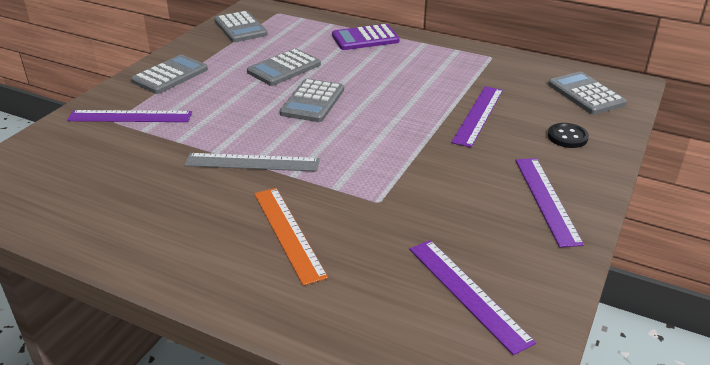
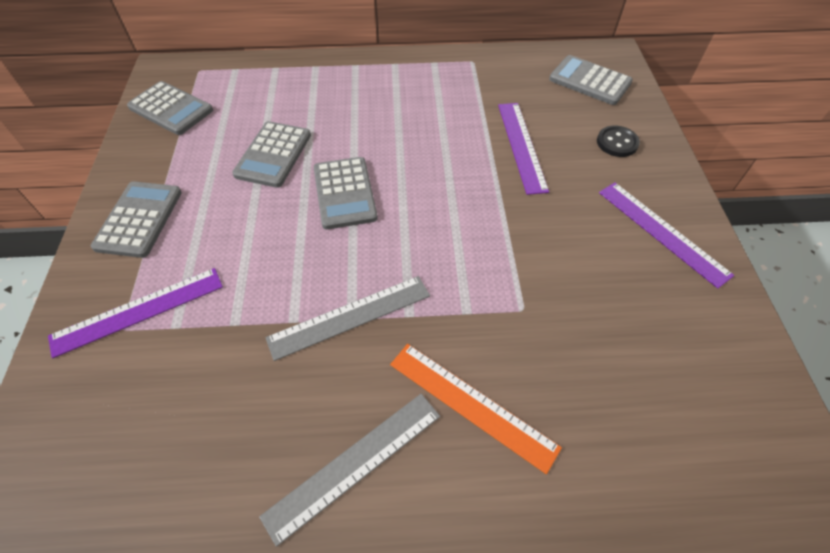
camera: 30 degrees left, 20 degrees up
(184, 230) = (354, 464): none -> grey ruler
(365, 38) = (329, 78): purple calculator -> none
(468, 293) = (694, 391): purple ruler -> none

